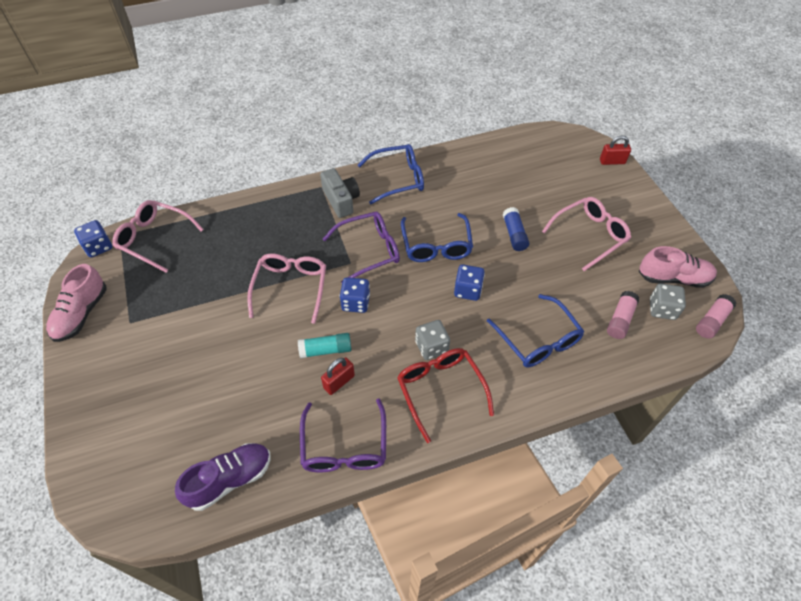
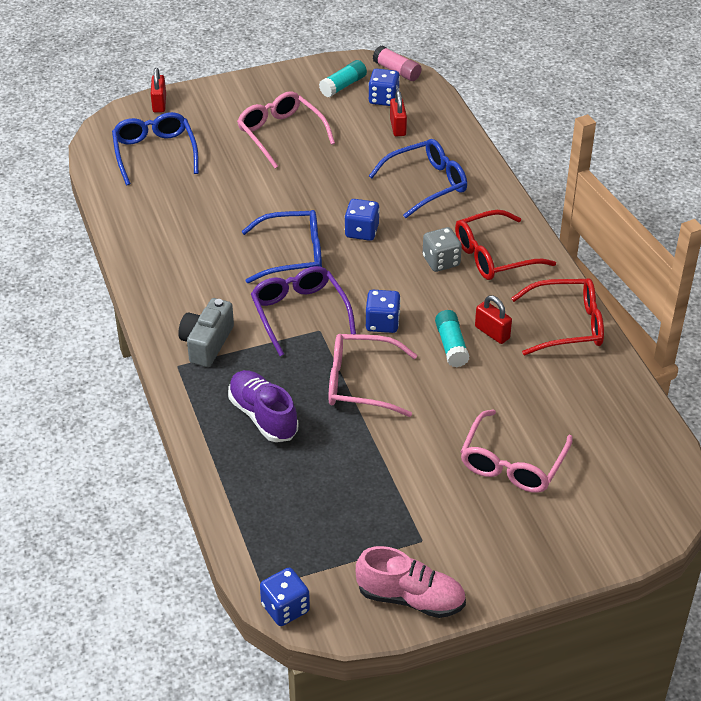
camera: 90 degrees left, 10 degrees down
(154, 239) = (271, 541): pink glasses -> pink glasses (512, 463)
(230, 480) = (618, 411): purple shoe -> purple shoe (263, 416)
(341, 200) = (207, 343): grey camera -> grey camera turned 45 degrees counterclockwise
(344, 447) = (567, 325): purple glasses -> red glasses
(398, 179) = (170, 288): blue glasses -> blue glasses (155, 153)
(514, 234) = (277, 191): blue glue stick -> none
(620, 319) = (398, 127): pink glue stick -> red padlock
(662, 309) = (383, 99): grey dice -> blue dice
(673, 278) = (343, 86): pink shoe -> turquoise glue stick

